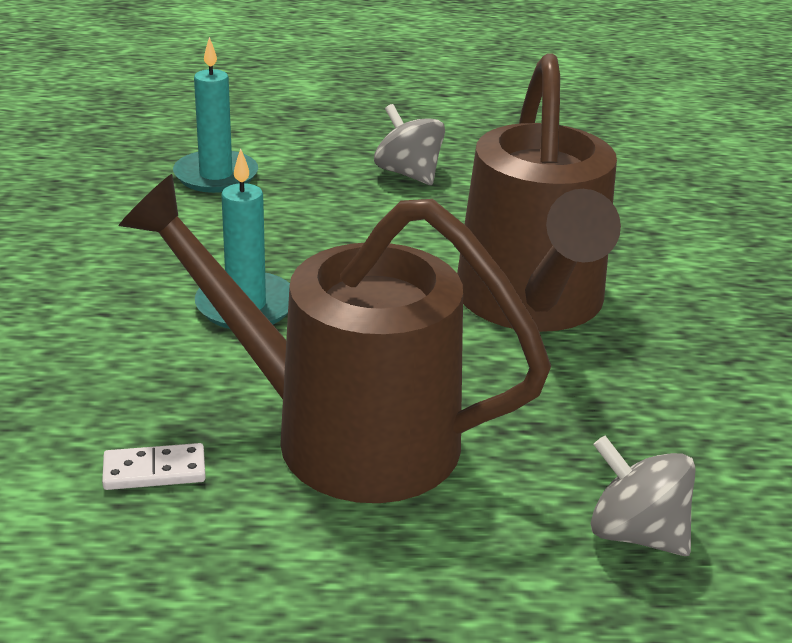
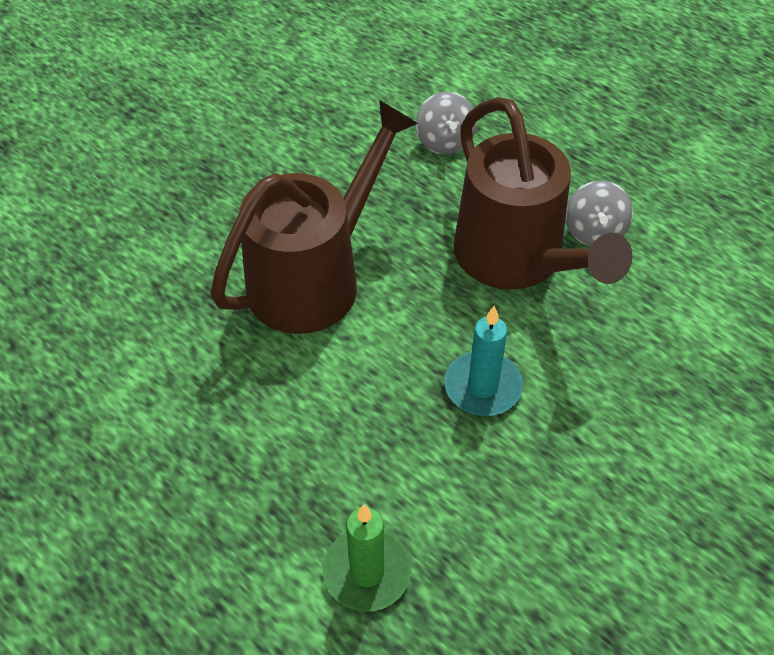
camera: 135 degrees left, 20 degrees up
(154, 470) = (627, 295): white domino -> none
(216, 176) = (367, 572): turquoise candle -> green candle
(408, 174) = (218, 463): grey spinning top -> grey spinning top (594, 232)

